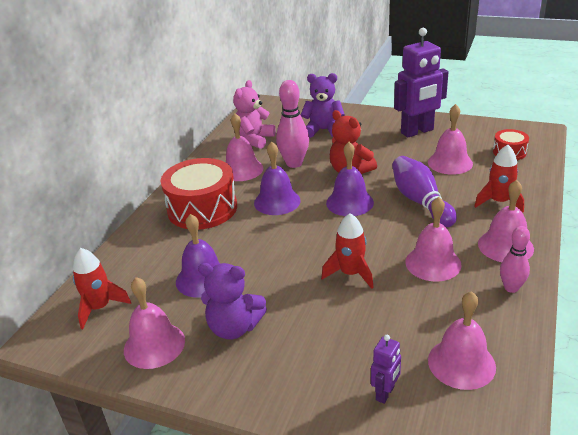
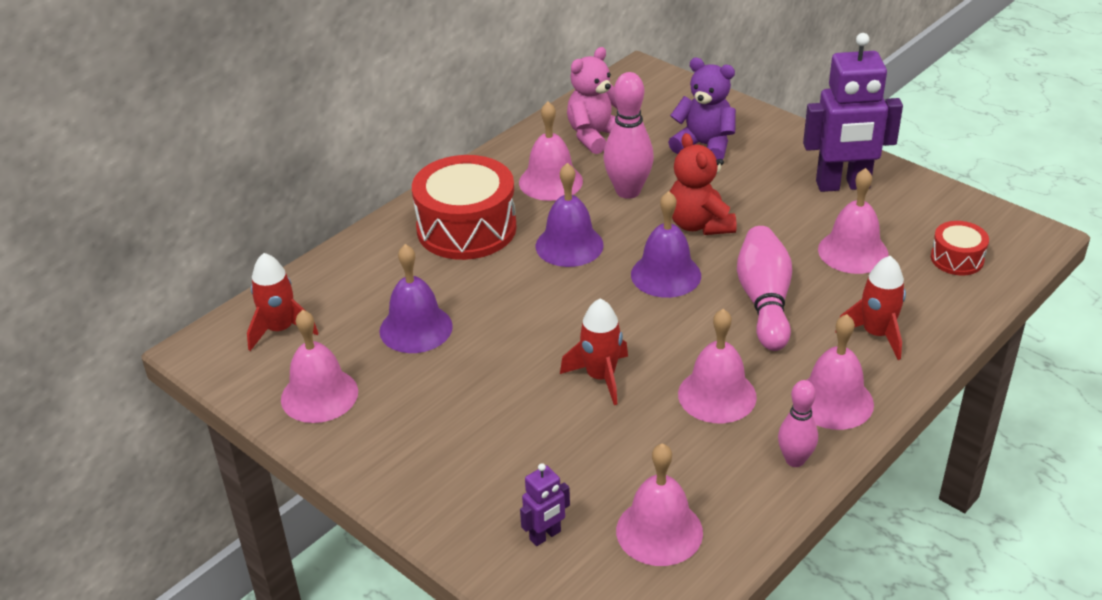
camera: 20 degrees right, 5 degrees up
(234, 327) = (419, 403): purple teddy bear -> none
(420, 202) = (764, 302): purple bowling pin -> pink bowling pin

